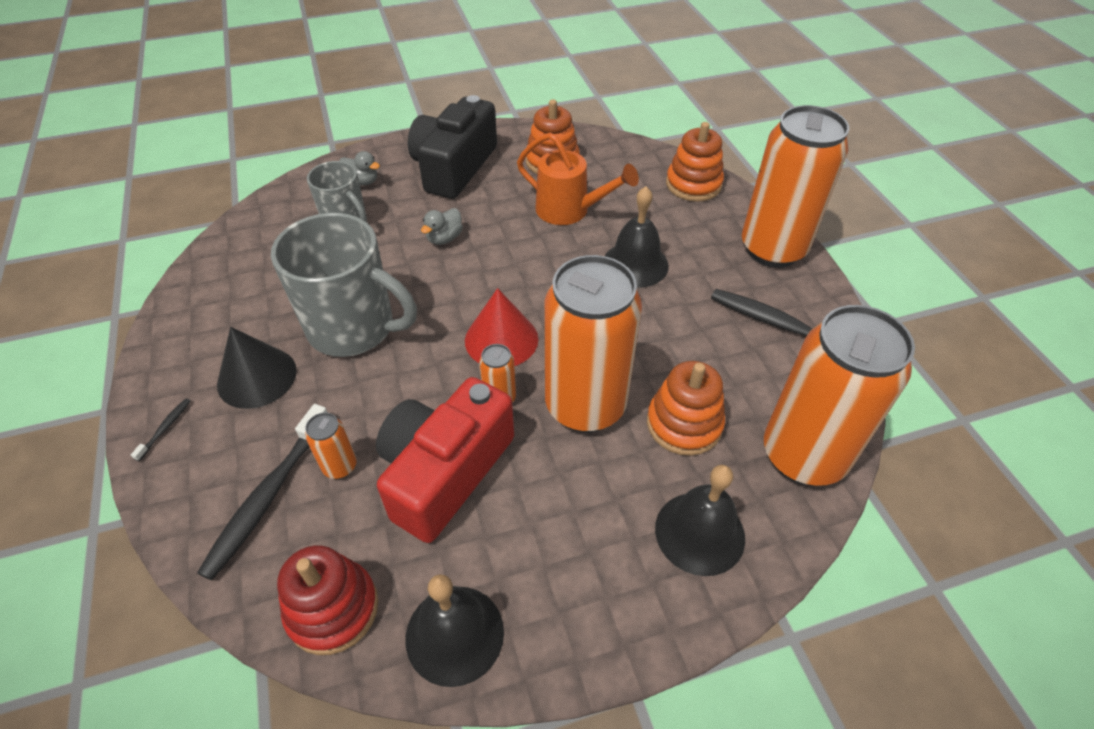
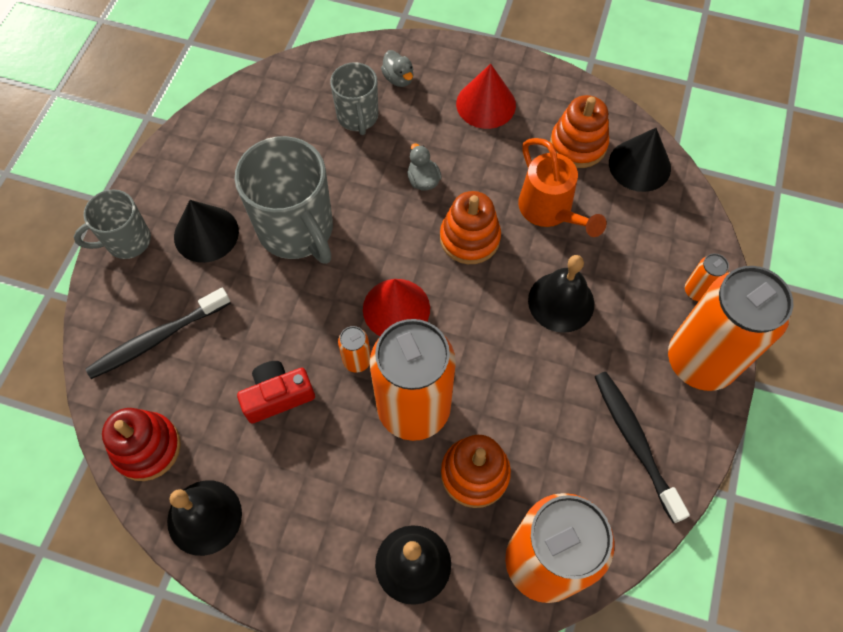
camera: 35 degrees right, 15 degrees up
(165, 428) = (127, 241): black toothbrush -> grey mug
(340, 466) = (214, 345): orange can -> orange can (696, 291)
(444, 238) = (423, 180): grey duck -> grey duck turned 90 degrees clockwise
(445, 472) = (277, 396): red camera -> red camera, size x0.57
(454, 167) = (486, 104): black camera -> red cone
(610, 154) = (639, 165): none -> black cone
(693, 184) = (689, 246): orange stacking toy -> orange stacking toy (469, 238)

